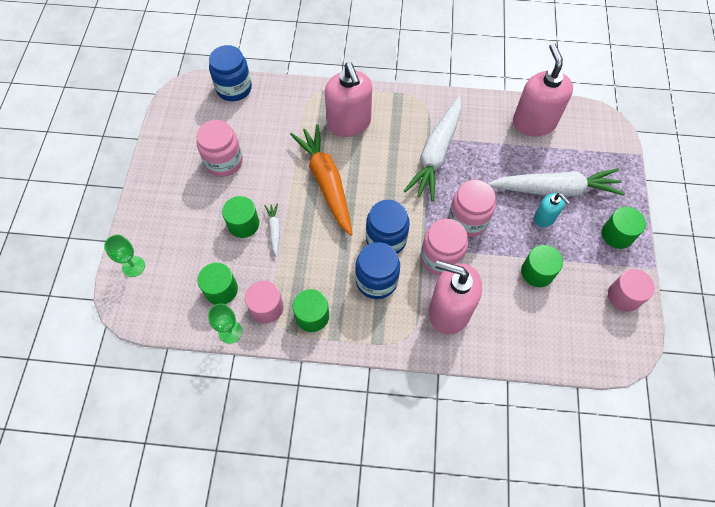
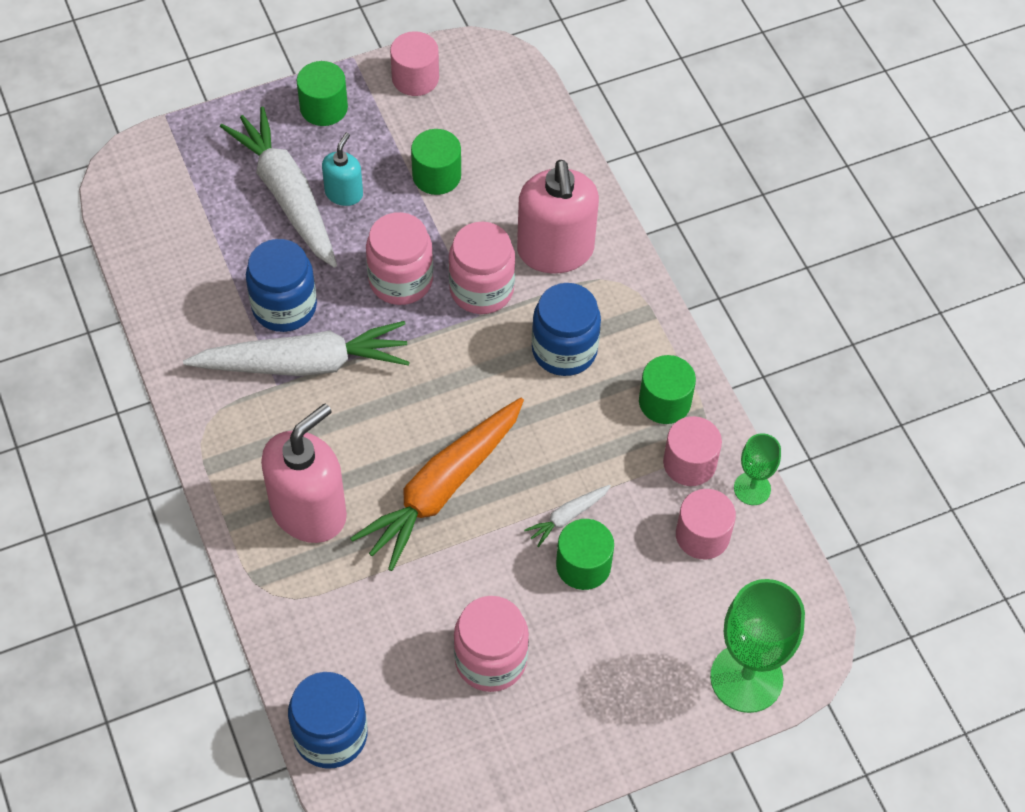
camera: 120 degrees left, 5 degrees down
(133, 266) = (746, 678): green goblet -> green goblet, size x1.86
(221, 290) = (702, 535): green cylinder -> pink cylinder
(386, 239) = (493, 366): blue jar -> blue jar (284, 306)
(534, 122) = (171, 259): pink soap dispenser -> none

